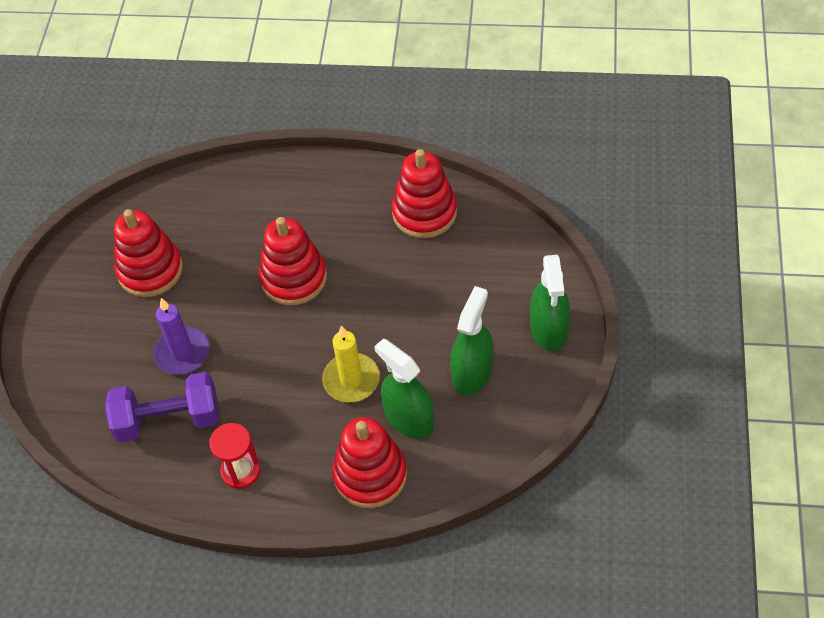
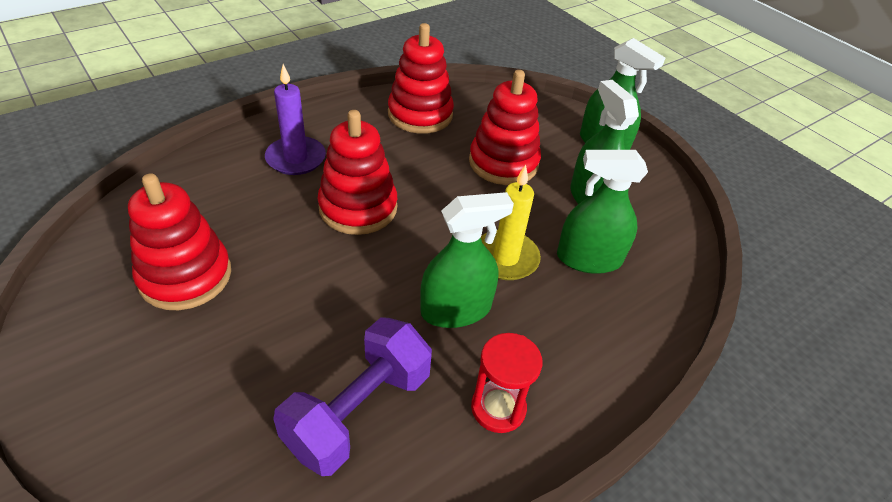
camera: 50 degrees left, 10 degrees down
(182, 353) = (305, 333): purple candle -> purple candle (296, 158)
(280, 395) = (456, 309): none -> green spray bottle
(370, 475) = (618, 325): red stacking toy -> red stacking toy (503, 163)

